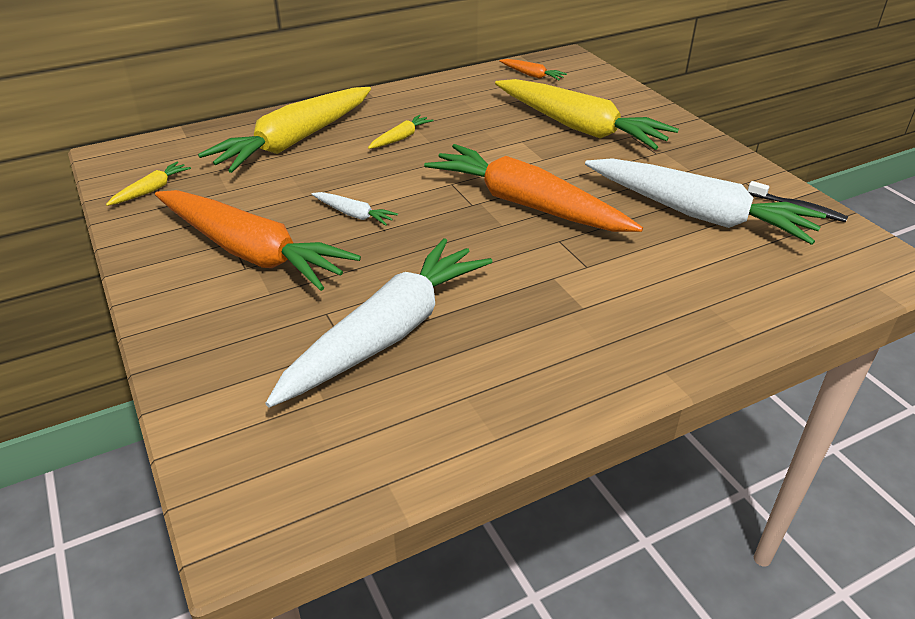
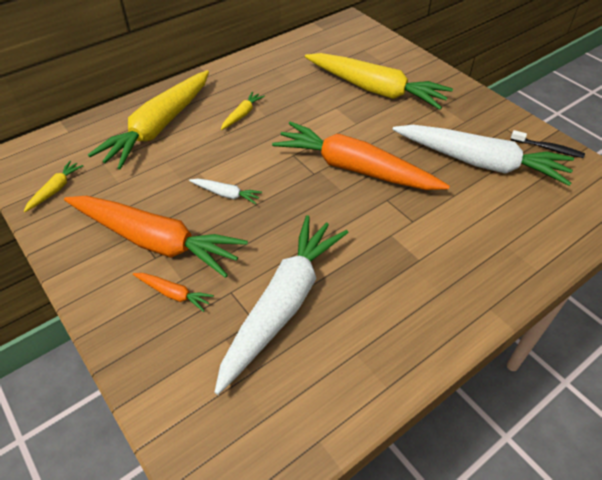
camera: 10 degrees left, 10 degrees up
(532, 75) = (327, 41): orange carrot -> orange carrot (173, 294)

